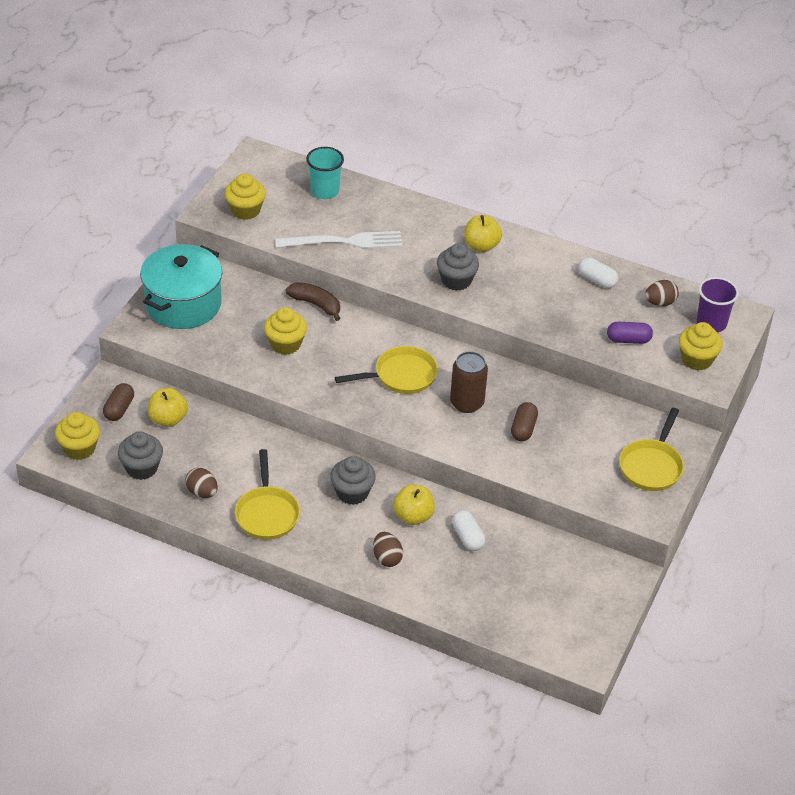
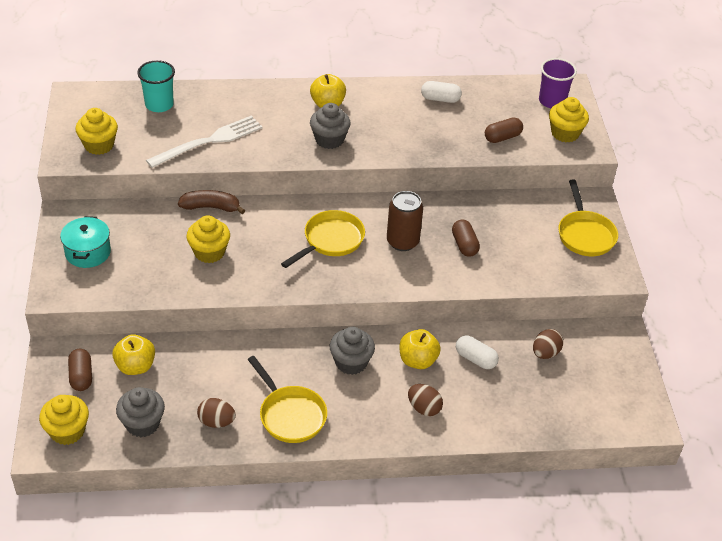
camera: 30 degrees left, 0 degrees up
(183, 304) = (88, 252): turquoise pot -> turquoise pot, size x0.58
(628, 340) = (502, 137): purple capsule -> brown capsule
(660, 303) = (502, 99): brown egg -> brown egg (545, 353)

